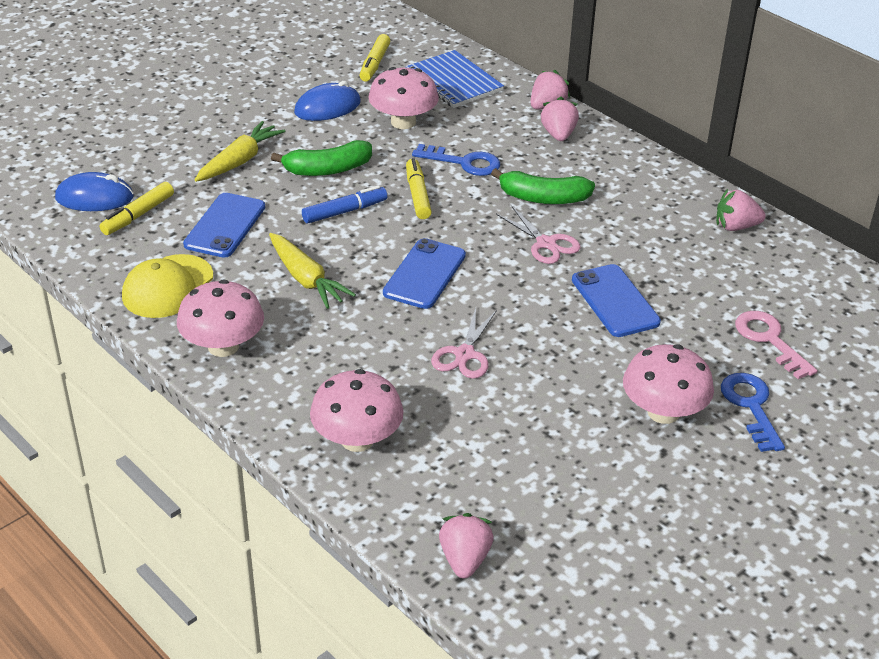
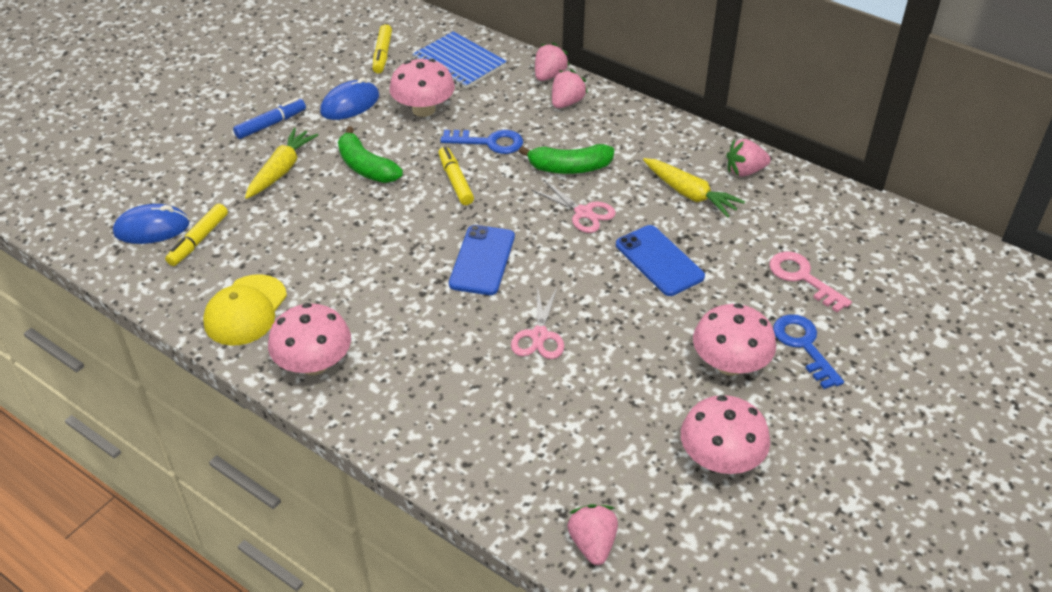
camera: 10 degrees left, 5 degrees up
(225, 226) = (284, 239): blue phone -> none
(306, 279) = (374, 282): yellow carrot -> yellow carrot (689, 194)
(328, 169) = (366, 167): green banana -> green banana turned 75 degrees clockwise
(345, 211) = (393, 207): blue marker -> blue marker (271, 124)
(357, 440) = (463, 439): pink mushroom -> pink mushroom (720, 459)
(558, 134) = (566, 103): pink strawberry -> pink strawberry turned 45 degrees clockwise

